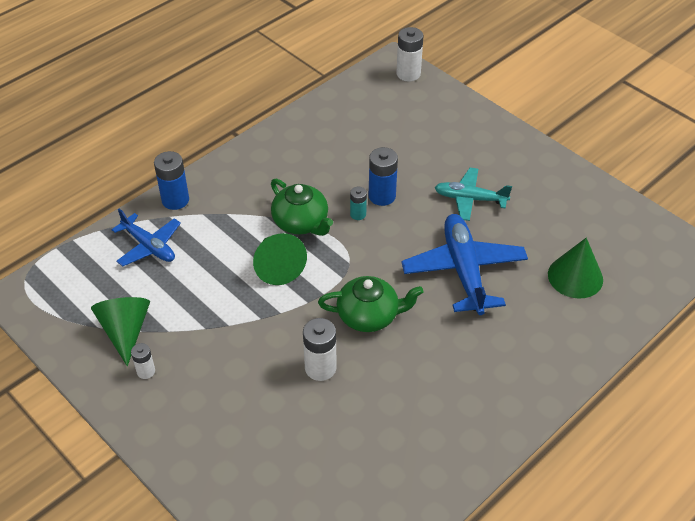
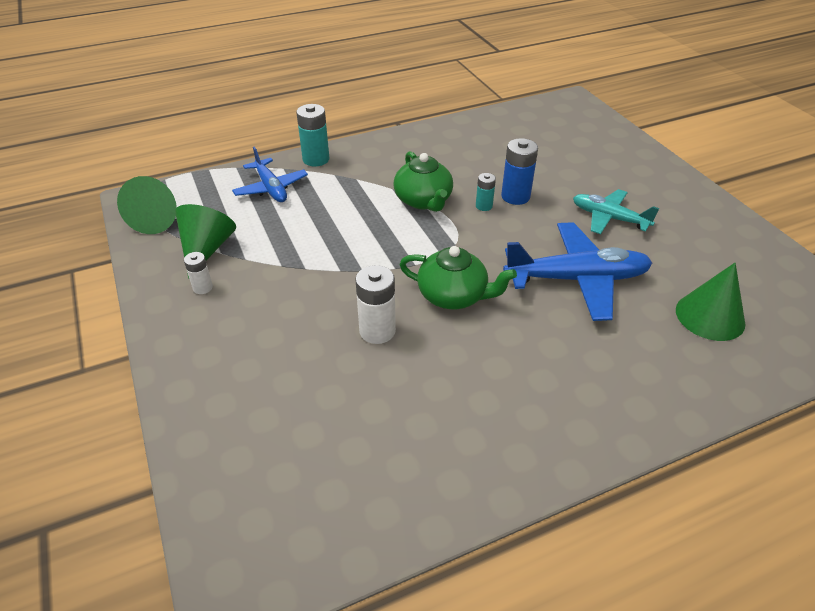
camera: 20 degrees right, 5 degrees down
(175, 200) = (316, 159): blue battery -> turquoise battery
(277, 266) = (381, 231): green cone -> green cone (157, 218)
(408, 74) = (584, 110): white battery -> none
(463, 270) = (577, 279): blue plane -> blue plane turned 75 degrees clockwise

